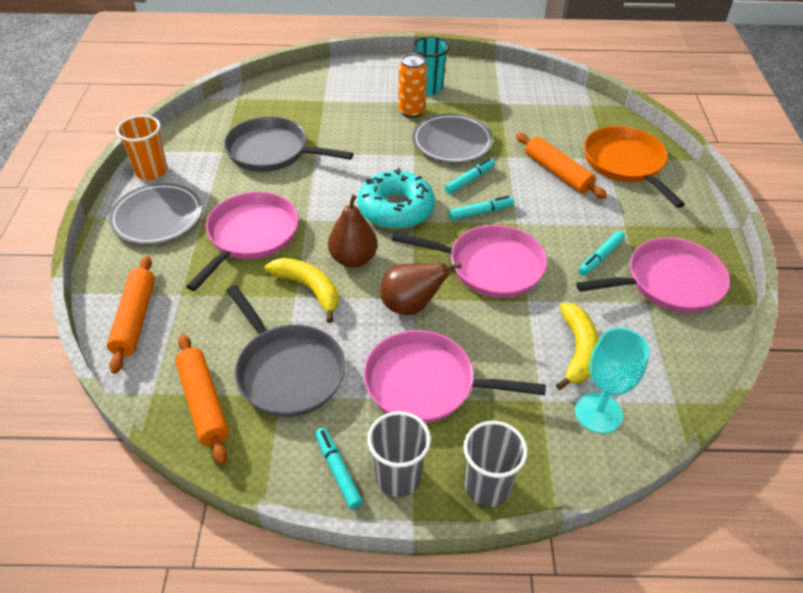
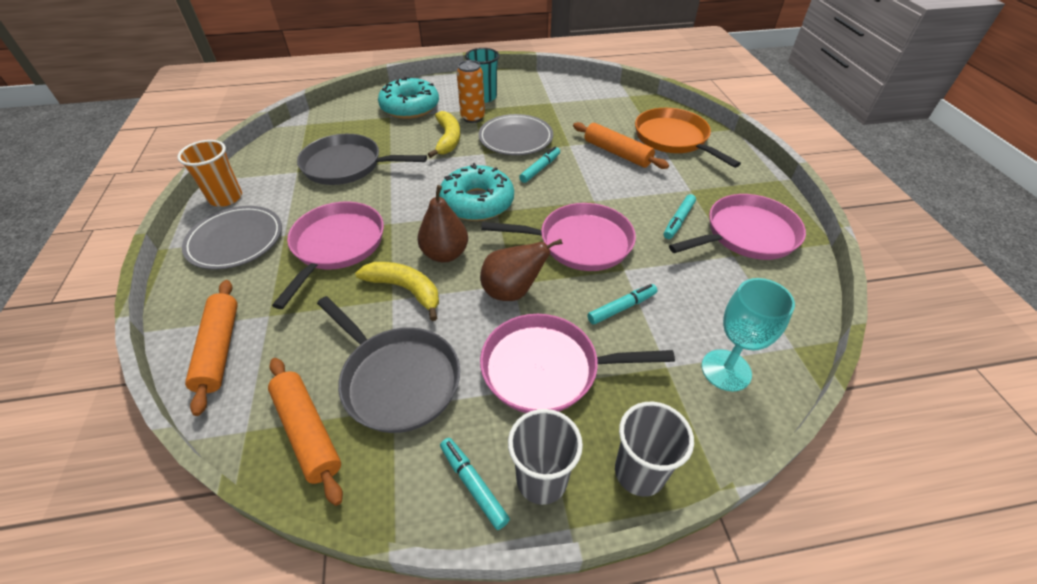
camera: 10 degrees left, 0 degrees up
(347, 91) = (410, 107): none -> turquoise donut
(481, 212) = (558, 195): turquoise marker -> turquoise marker (622, 308)
(577, 350) = (685, 310): yellow banana -> yellow banana (448, 139)

